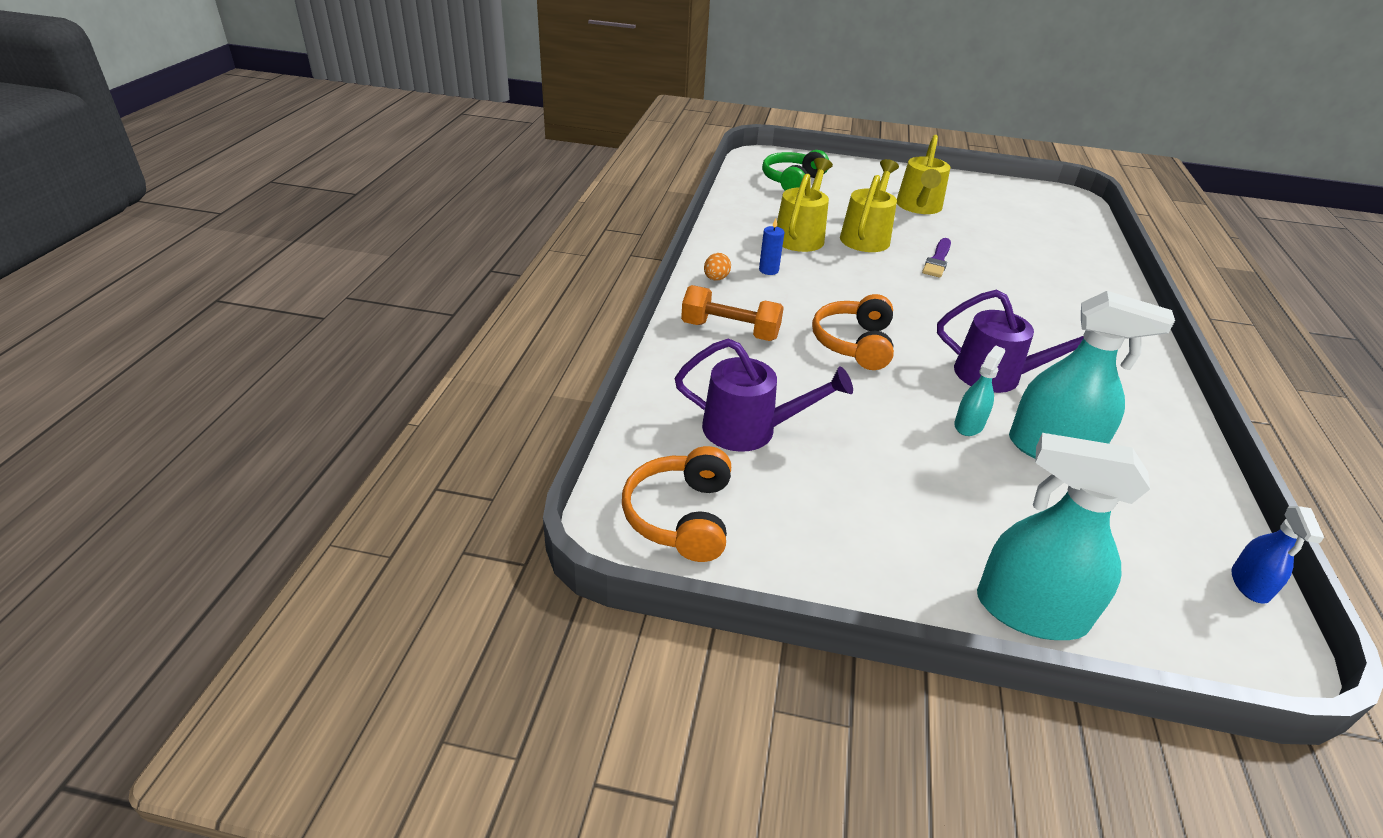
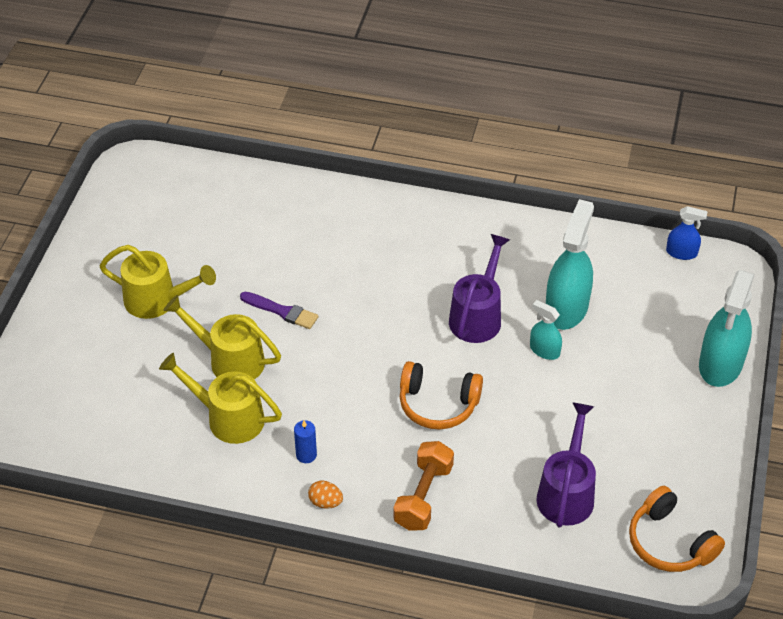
camera: 85 degrees left, 10 degrees up
(681, 516) = (669, 542): orange headphones -> orange headphones turned 45 degrees clockwise
(792, 181) = (80, 408): green headphones -> none

